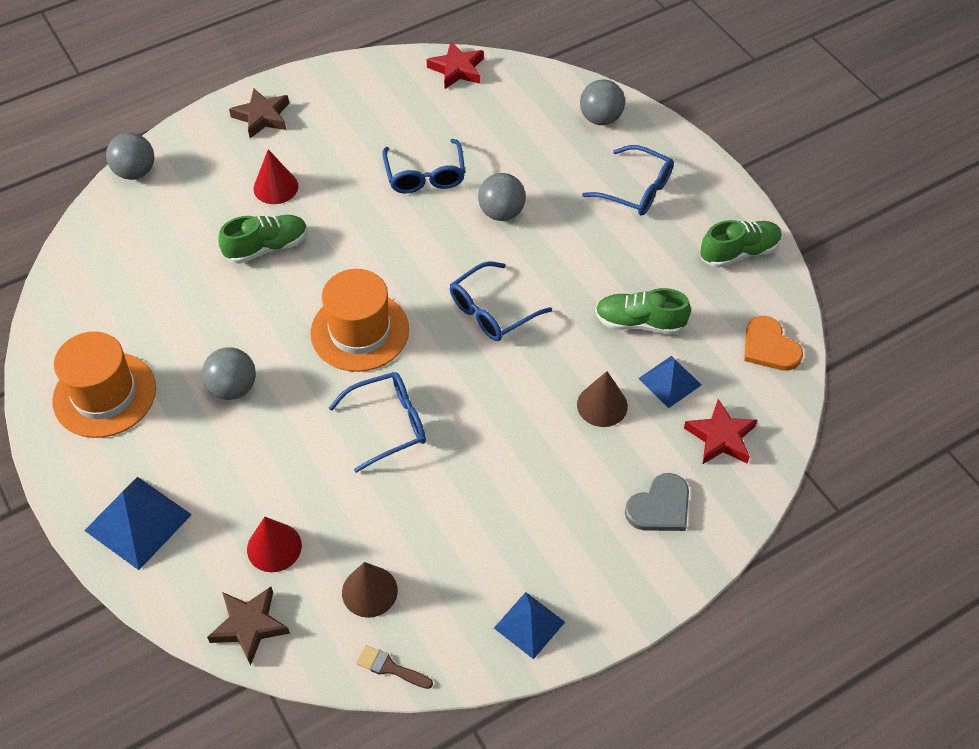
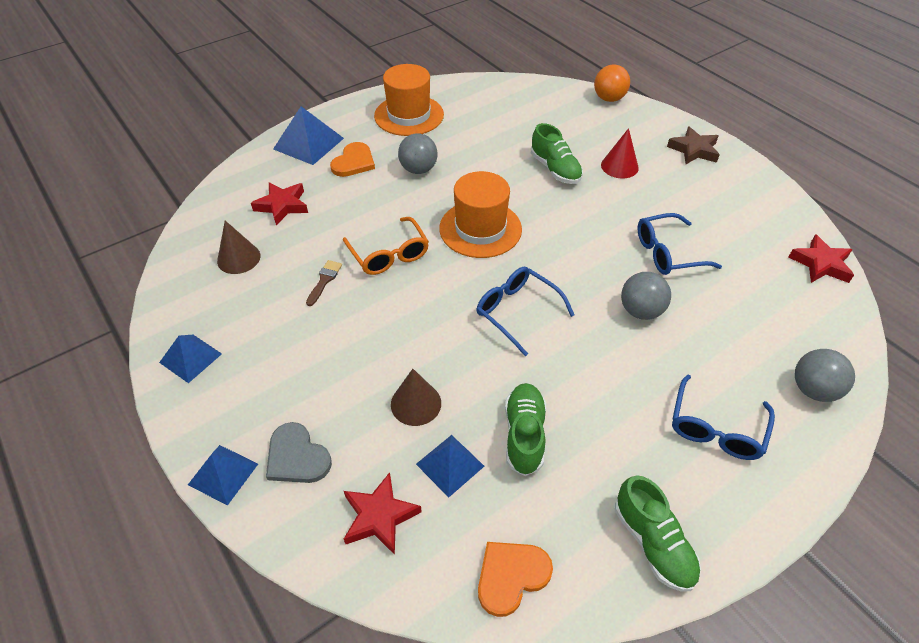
camera: 85 degrees right, 5 degrees down
(135, 172) = (609, 99): grey ball -> orange ball
(198, 463) = (354, 162): none -> orange heart
(249, 626) = (222, 202): brown star -> none
(274, 547) = (282, 206): red cone -> red star
(388, 424) = (389, 254): blue glasses -> orange glasses
(390, 667) = (173, 275): brown brush -> brown brush (324, 280)
(678, 571) = (223, 474): none -> blue pyramid

